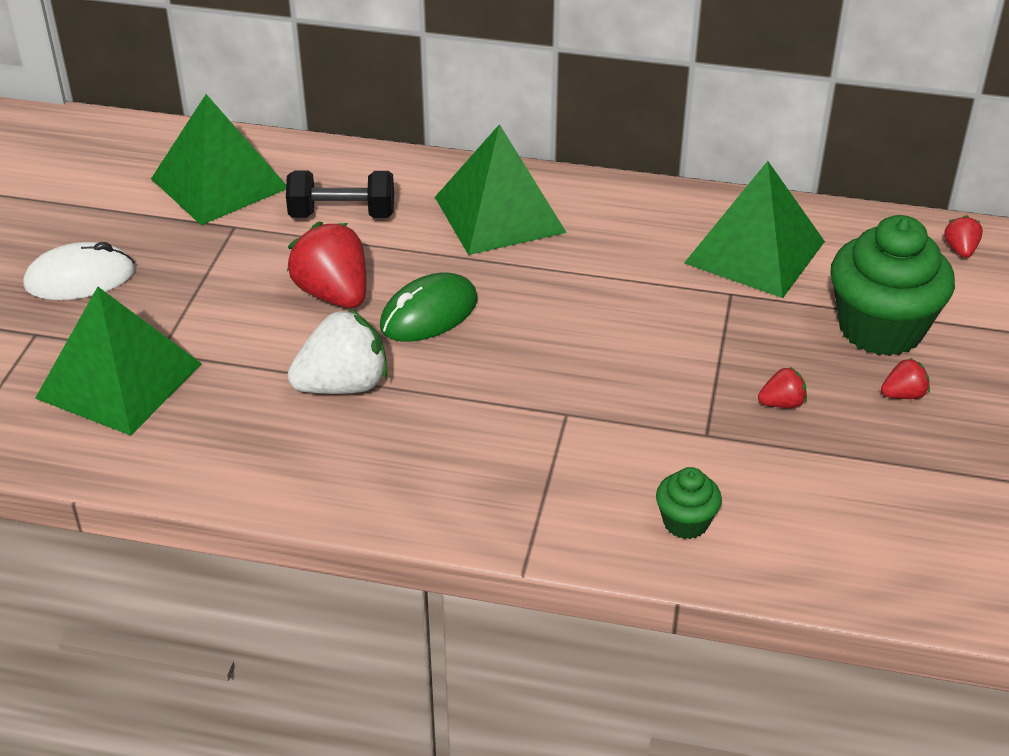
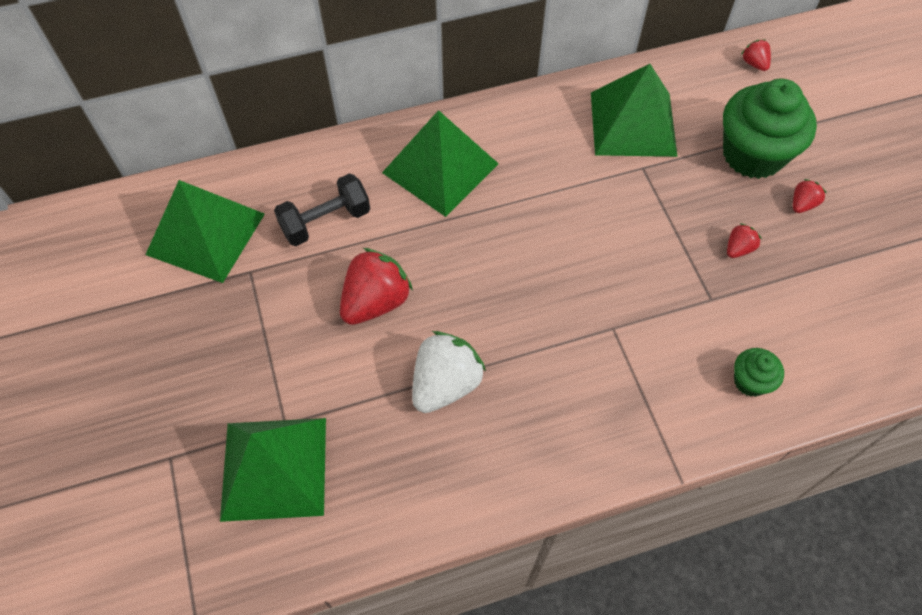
camera: 30 degrees left, 20 degrees up
(80, 278) = (164, 384): white mouse -> none
(333, 294) = (375, 301): red strawberry -> red strawberry turned 105 degrees clockwise
(429, 314) = (457, 285): green mouse -> none

